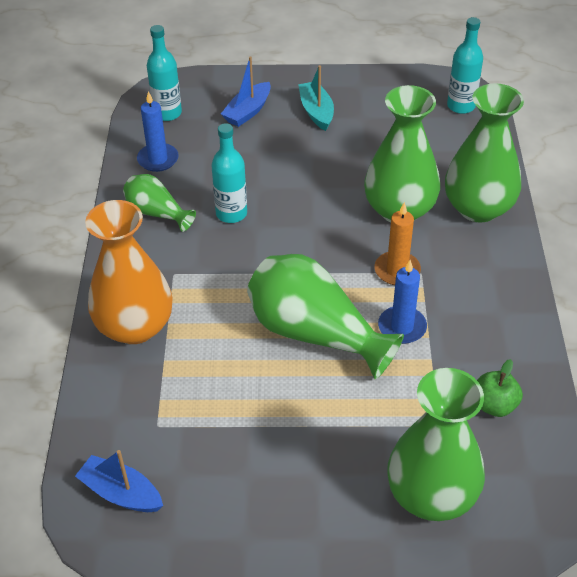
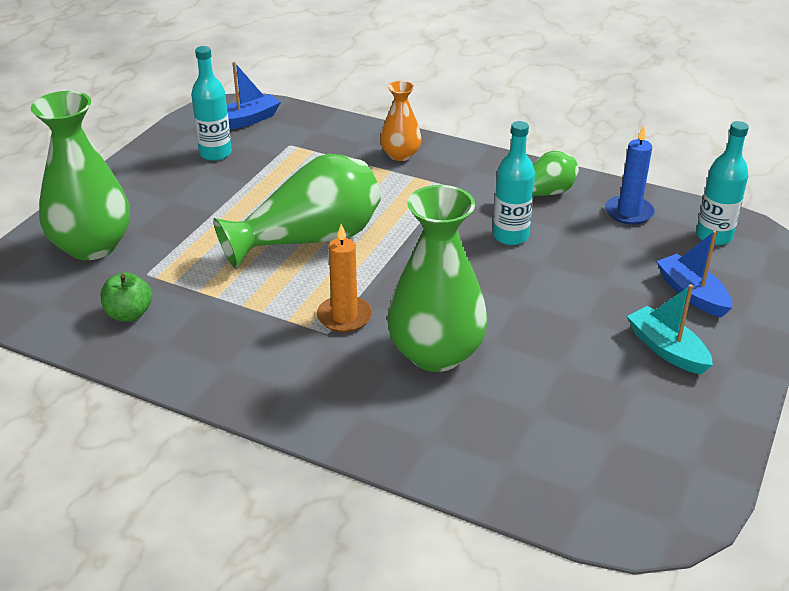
camera: 115 degrees right, 10 degrees down
(135, 326) = (400, 155): orange vase -> orange vase, size x0.54
(316, 112) = (667, 349): turquoise boat -> turquoise boat turned 135 degrees counterclockwise
(402, 327) = (269, 293): blue candle -> none
(461, 106) = (616, 500): turquoise bottle -> turquoise bottle (215, 153)
(478, 208) = (392, 421): green vase -> none

